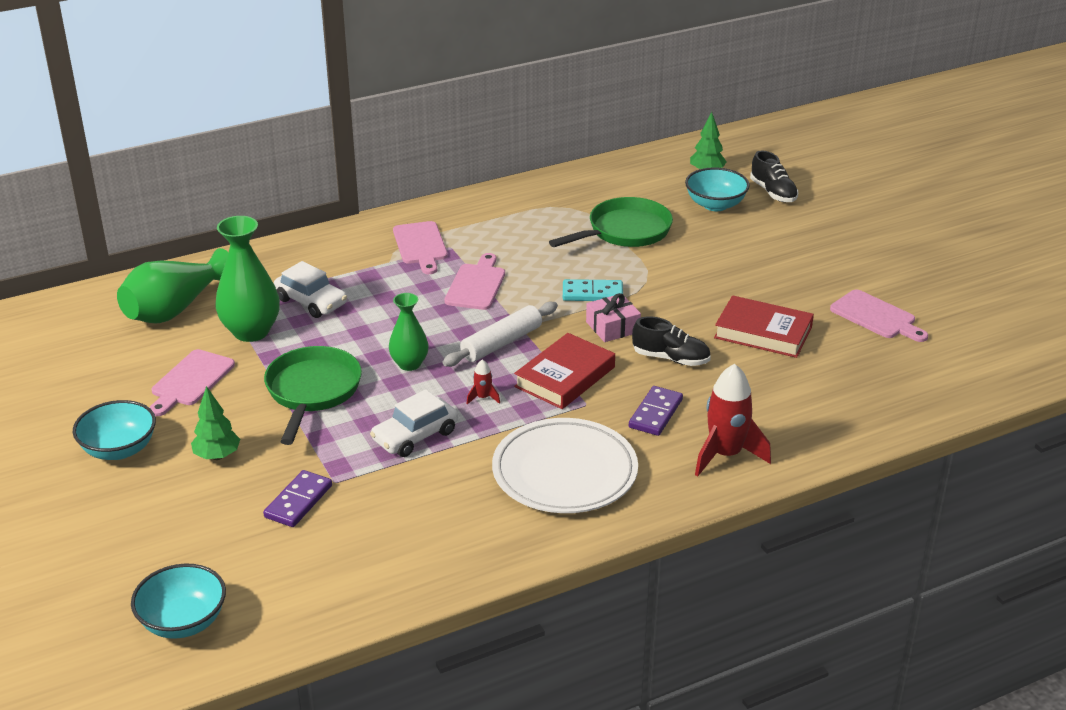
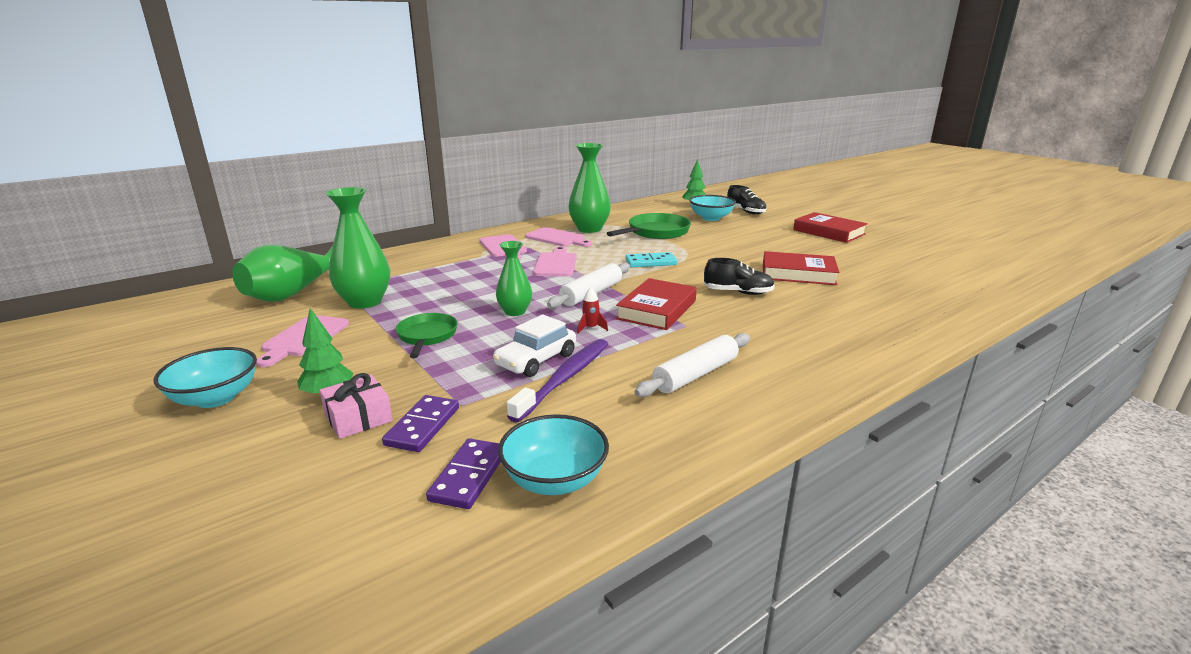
camera: 10 degrees left, 10 degrees down
(183, 622) = (268, 588): turquoise bowl -> turquoise bowl (554, 480)
(311, 302) = (418, 281): white car -> none
(312, 392) = (427, 336): green pan -> green pan, size x0.65
(436, 462) = (565, 378): none -> purple toothbrush
(540, 216) = (589, 229): none -> green vase
(564, 472) = (696, 374): white plate -> white rolling pin
(612, 327) = (678, 279): pink gift -> pink gift (358, 418)
(656, 413) = (751, 326): purple domino -> purple domino (469, 476)
(725, 455) = (834, 349): red rocket -> none
(860, 252) = (828, 232): none -> red book
(876, 317) = (873, 260): pink cutting board -> pink cutting board (557, 238)

